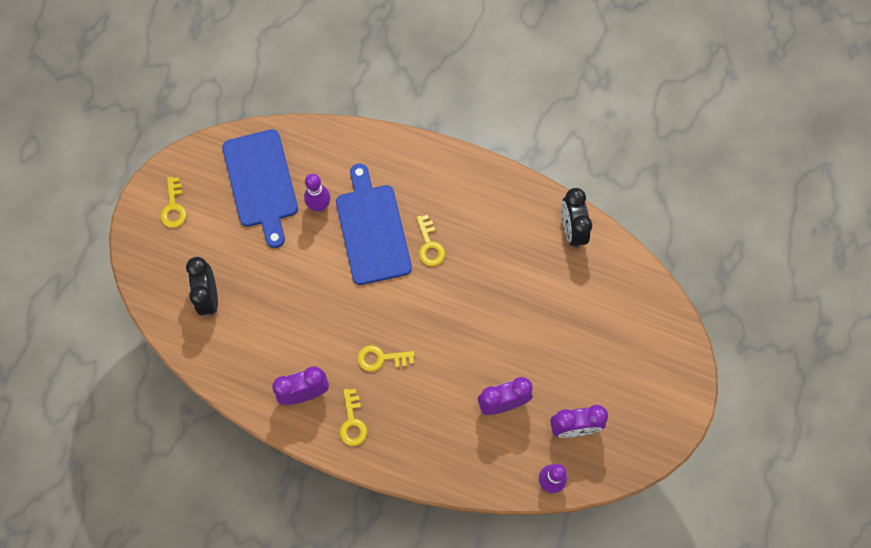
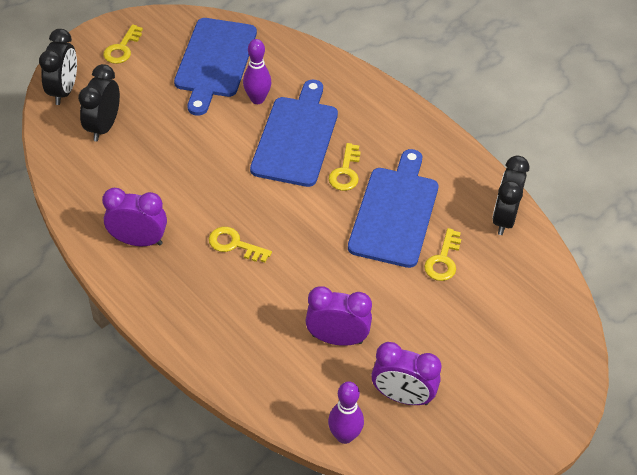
camera: 25 degrees right, 20 degrees down
(152, 276) = (64, 91): none -> black clock
(352, 422) = (168, 286): yellow key -> yellow key (443, 260)
(487, 266) = (395, 213): none -> blue cutting board

